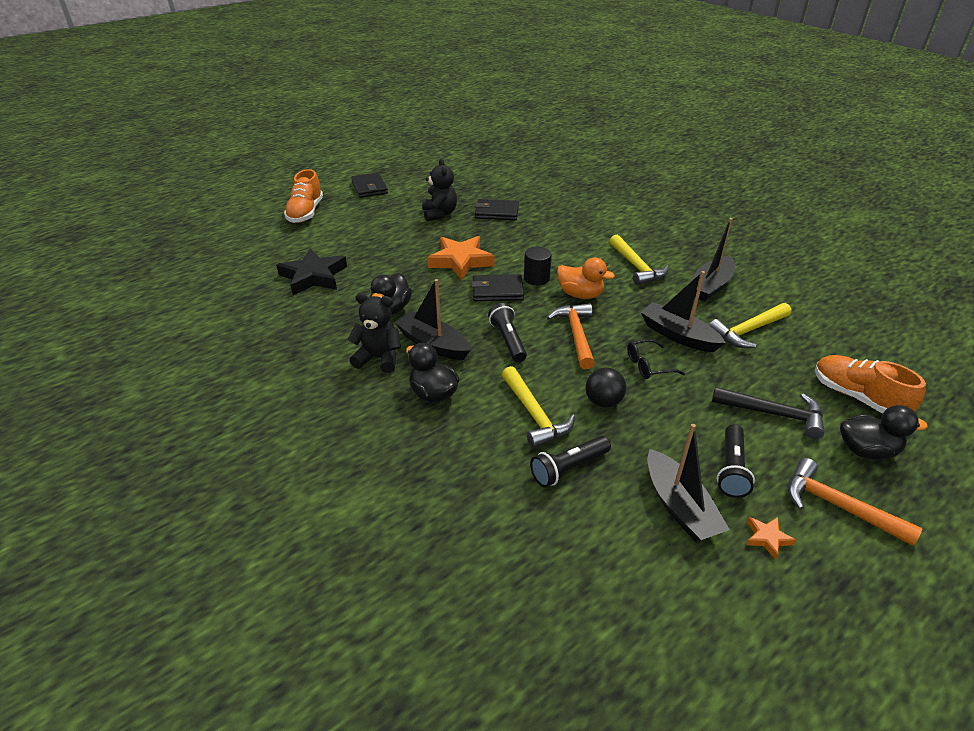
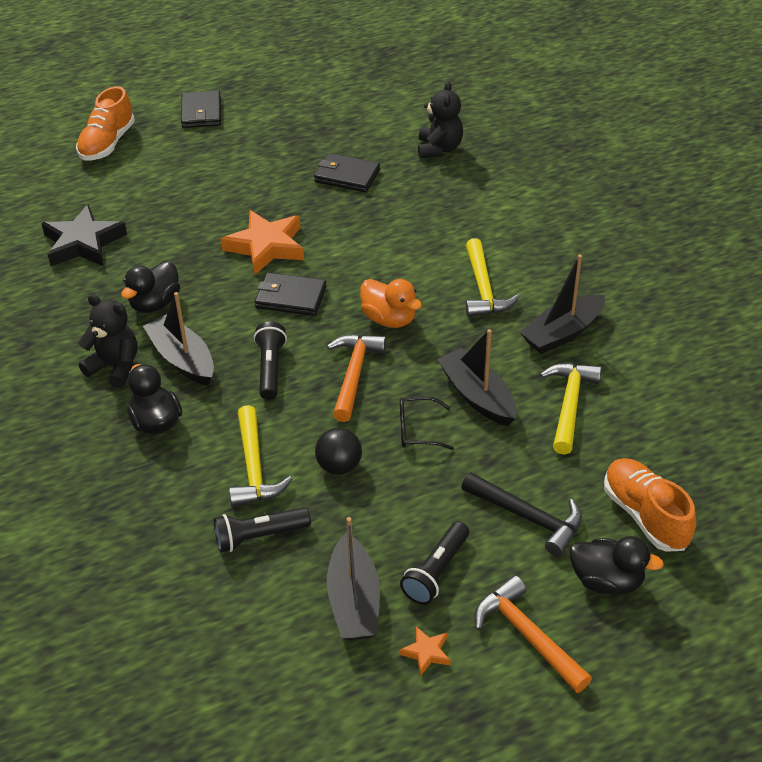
camera: 15 degrees right, 5 degrees up
(439, 214) = (272, 169): black teddy bear -> black teddy bear (439, 149)
(536, 278) = (347, 287): black cylinder -> none
(748, 331) = (569, 405): yellow hammer -> yellow hammer turned 120 degrees clockwise

